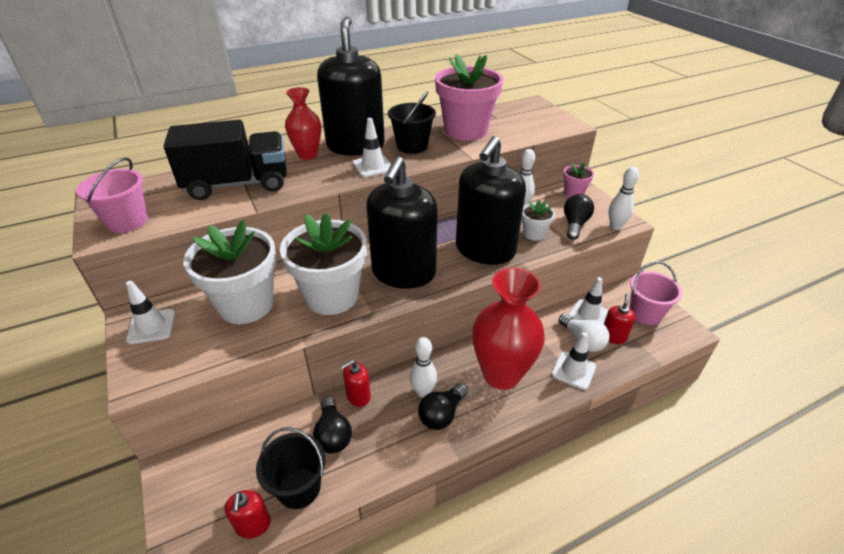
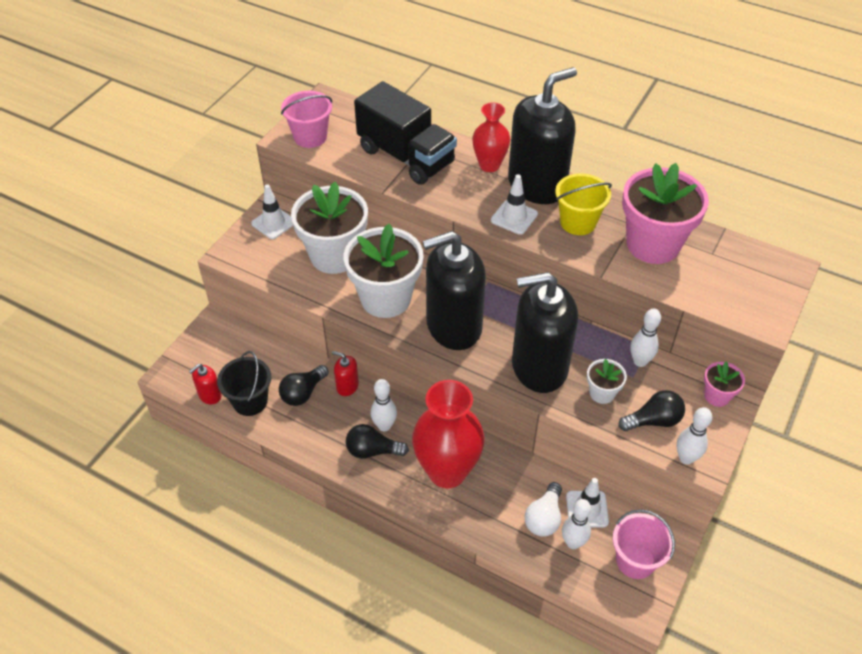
camera: 55 degrees right, 10 degrees up
(412, 146) = (578, 222): black bucket -> yellow bucket
(573, 370) = (498, 525): white traffic cone -> none
(613, 336) = (573, 543): red soap dispenser -> white bowling pin

